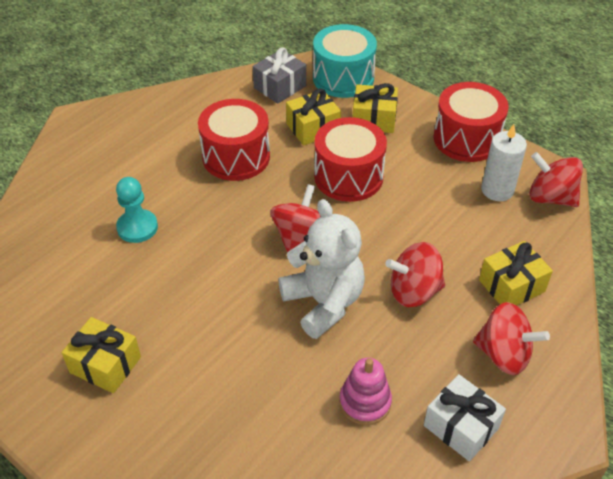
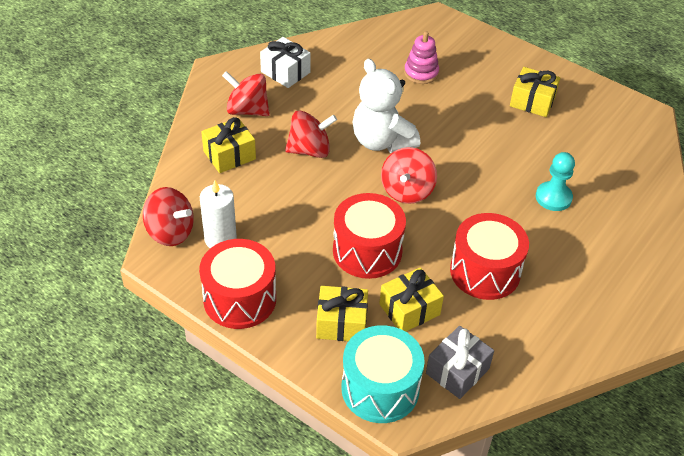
camera: 175 degrees right, 0 degrees up
(365, 402) = (348, 83): pink stacking toy -> pink stacking toy (421, 73)

